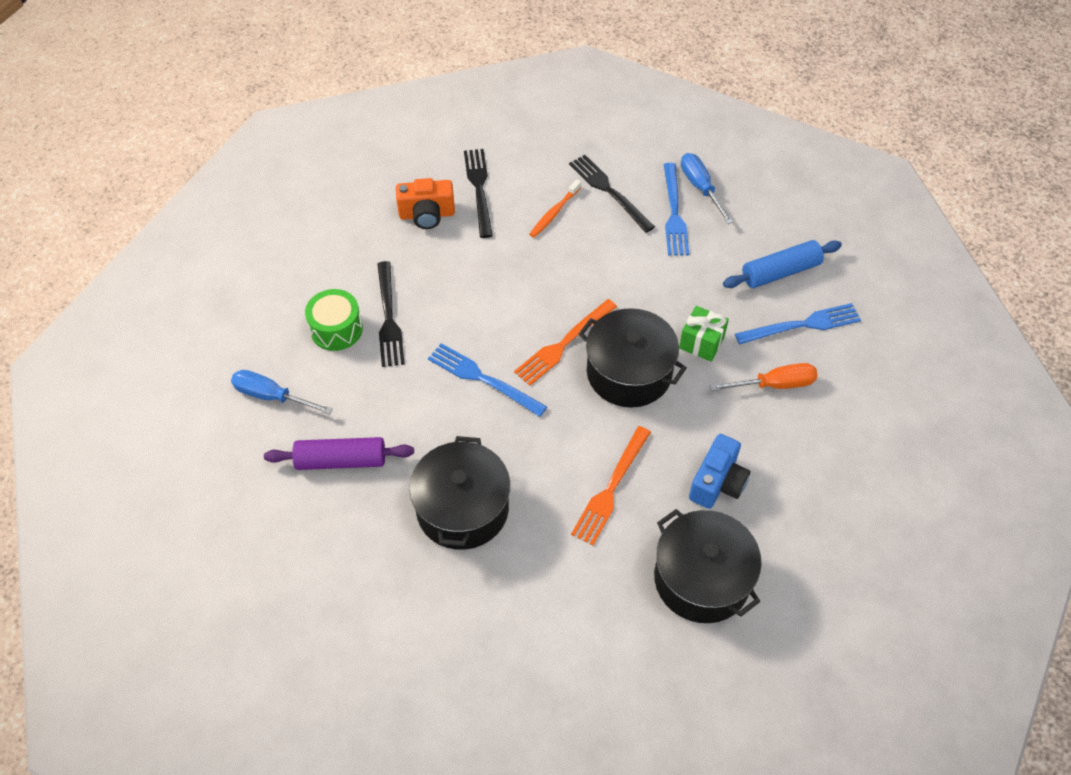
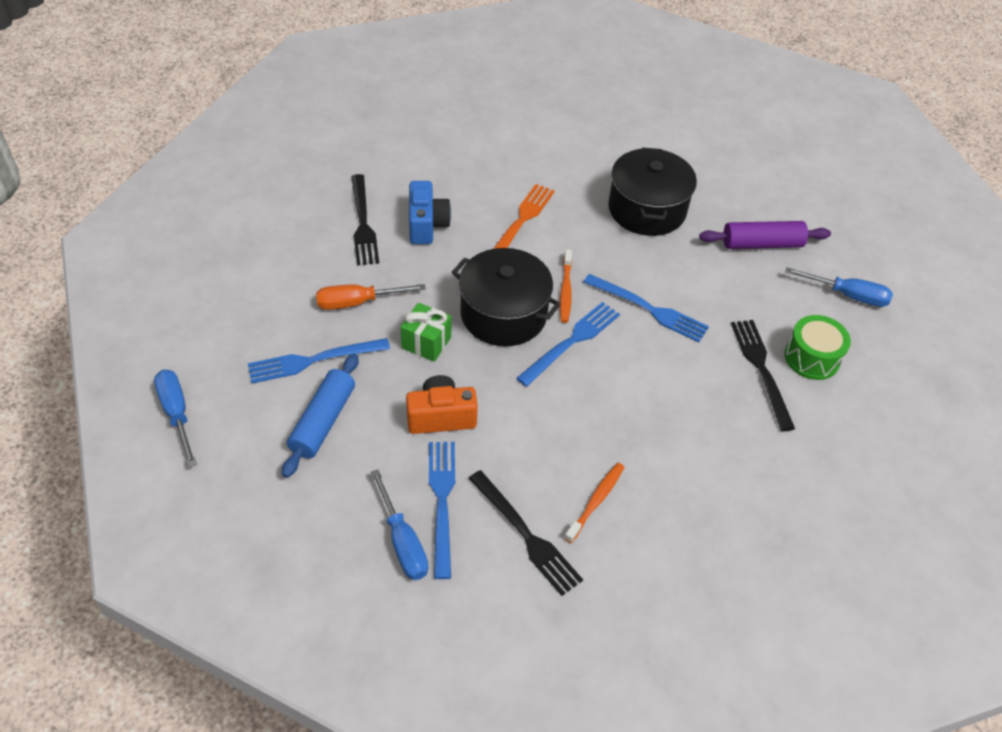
camera: 175 degrees right, 5 degrees down
(427, 215) = (756, 498): orange camera -> orange camera (441, 416)
(479, 189) = (698, 538): black fork -> black fork (363, 223)
(563, 344) = (571, 341): orange fork -> blue fork
(565, 399) = (565, 291): none -> orange toothbrush
(701, 579) = (448, 164): black pot -> none
(717, 483) = (426, 225): blue camera -> blue camera turned 150 degrees clockwise
(780, 272) = (323, 421): blue rolling pin -> blue rolling pin turned 45 degrees counterclockwise
(905, 278) = (176, 413): none -> blue screwdriver

